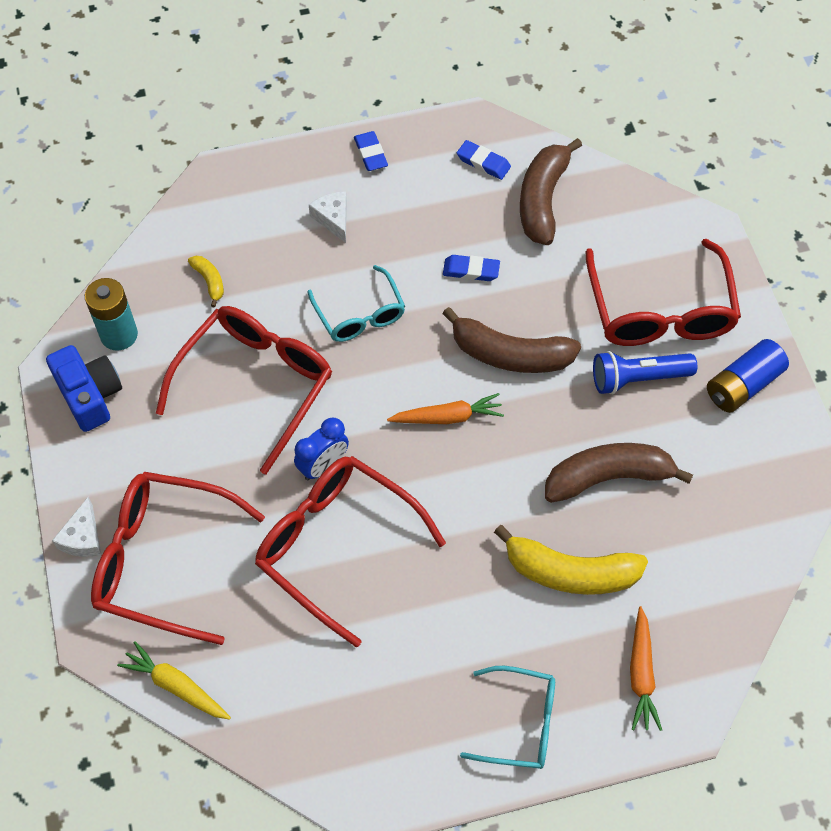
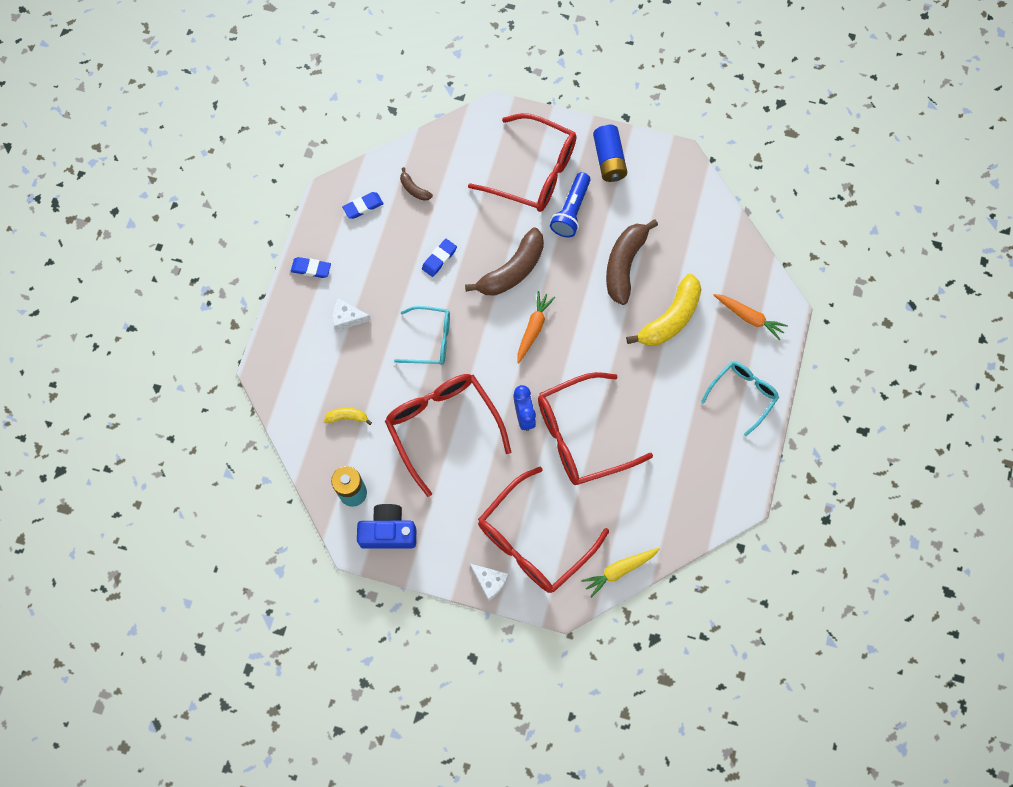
camera: 60 degrees left, 10 degrees up
(543, 199) = (414, 189): brown banana -> brown banana, size x0.47

